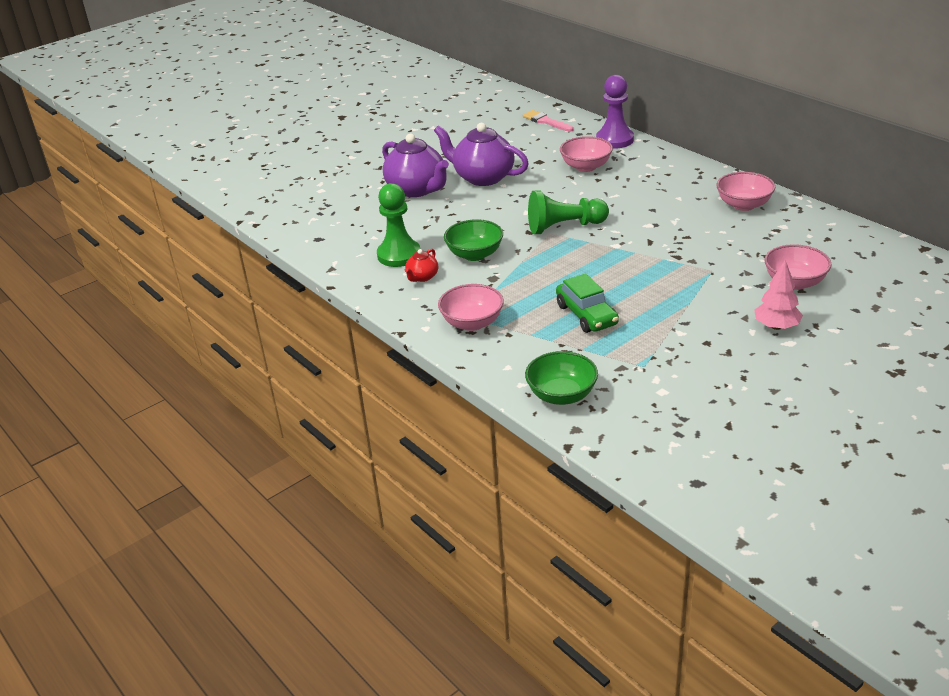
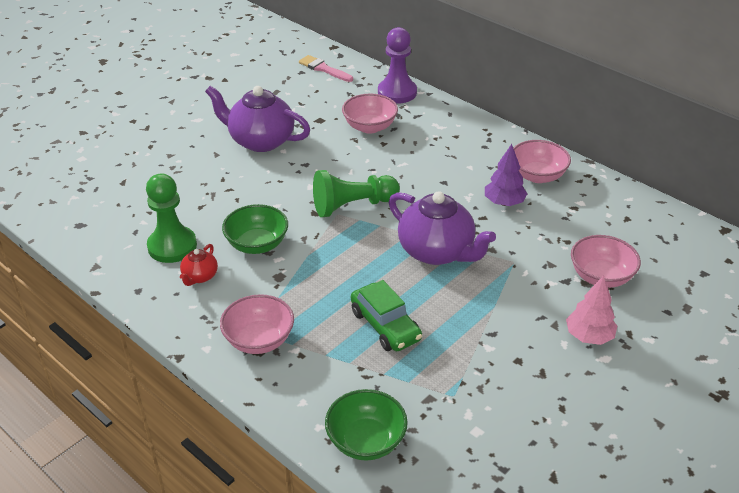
camera: 10 degrees left, 5 degrees up
(417, 189) = (189, 157): purple teapot -> purple teapot (437, 251)
(708, 225) = (504, 202): none -> purple tree

